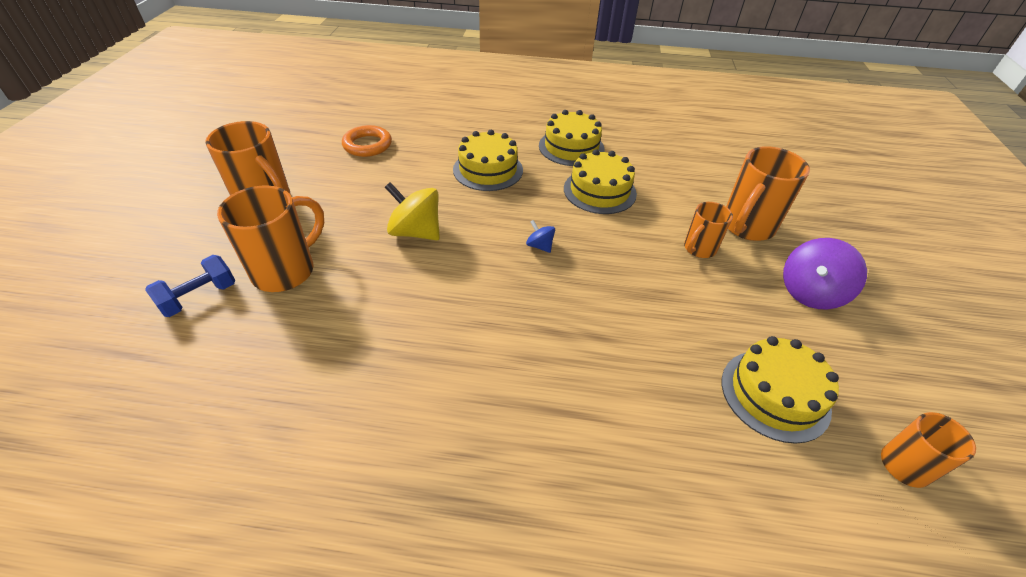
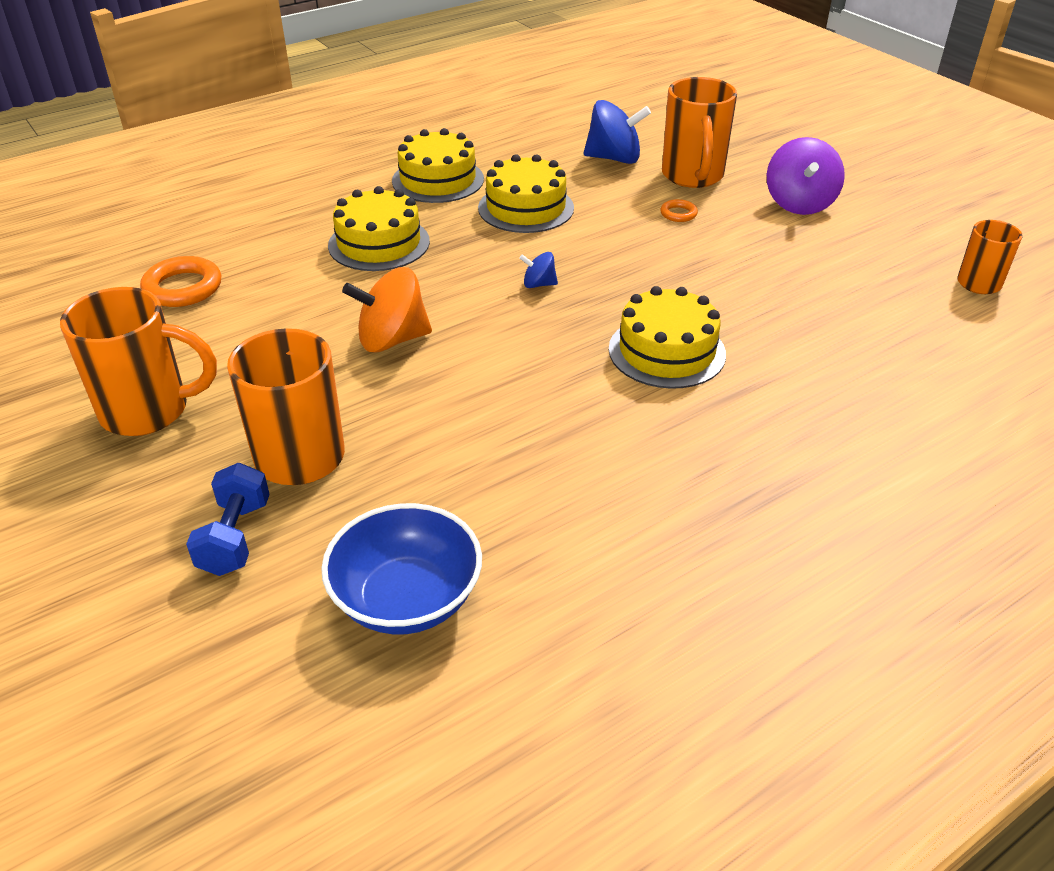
camera: 40 degrees left, 5 degrees down
(206, 398) = (407, 599): none -> blue bowl
(415, 232) = (392, 340): yellow spinning top -> orange spinning top
(699, 249) = (678, 214): orange mug -> orange ring
(703, 186) = (614, 158): none -> blue spinning top
(775, 394) = (860, 288): yellow cake -> yellow cake (667, 351)

